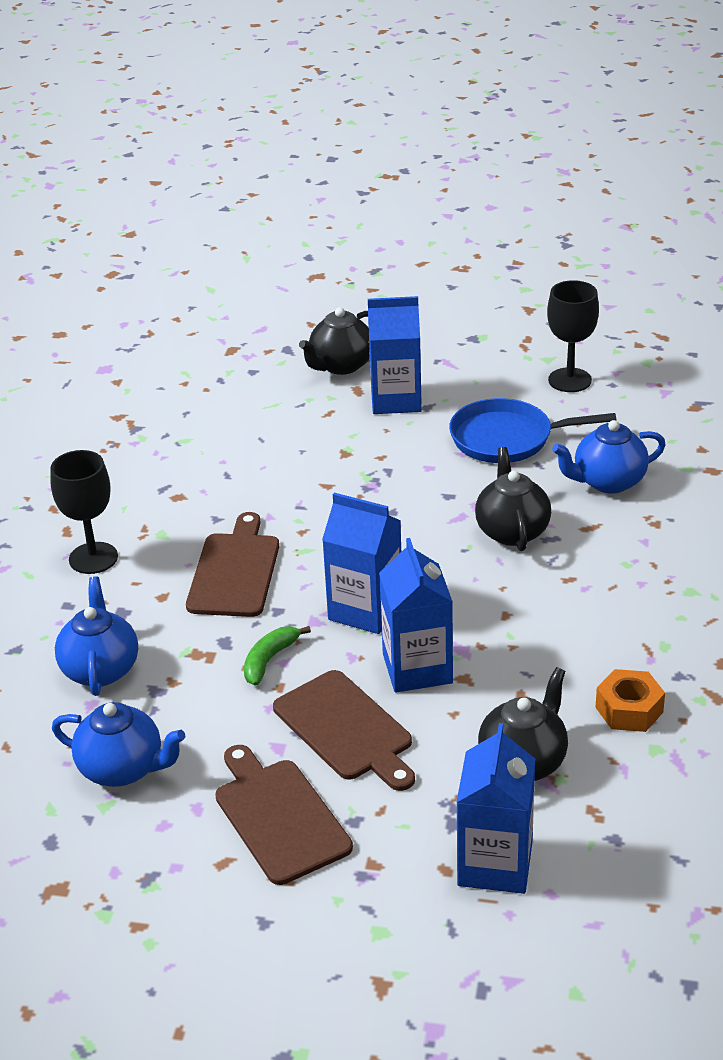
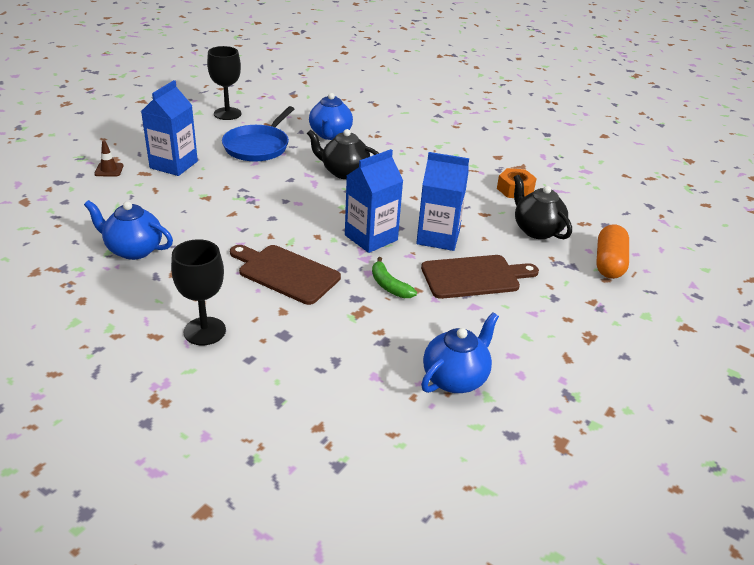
camera: 70 degrees left, 0 degrees up
(100, 669) = (340, 361): blue teapot -> blue teapot (133, 250)
(279, 816) = (537, 324): brown cutting board -> none
(341, 366) = (109, 170): black teapot -> brown traffic cone
(495, 864) = (609, 263): blue carton -> orange capsule

